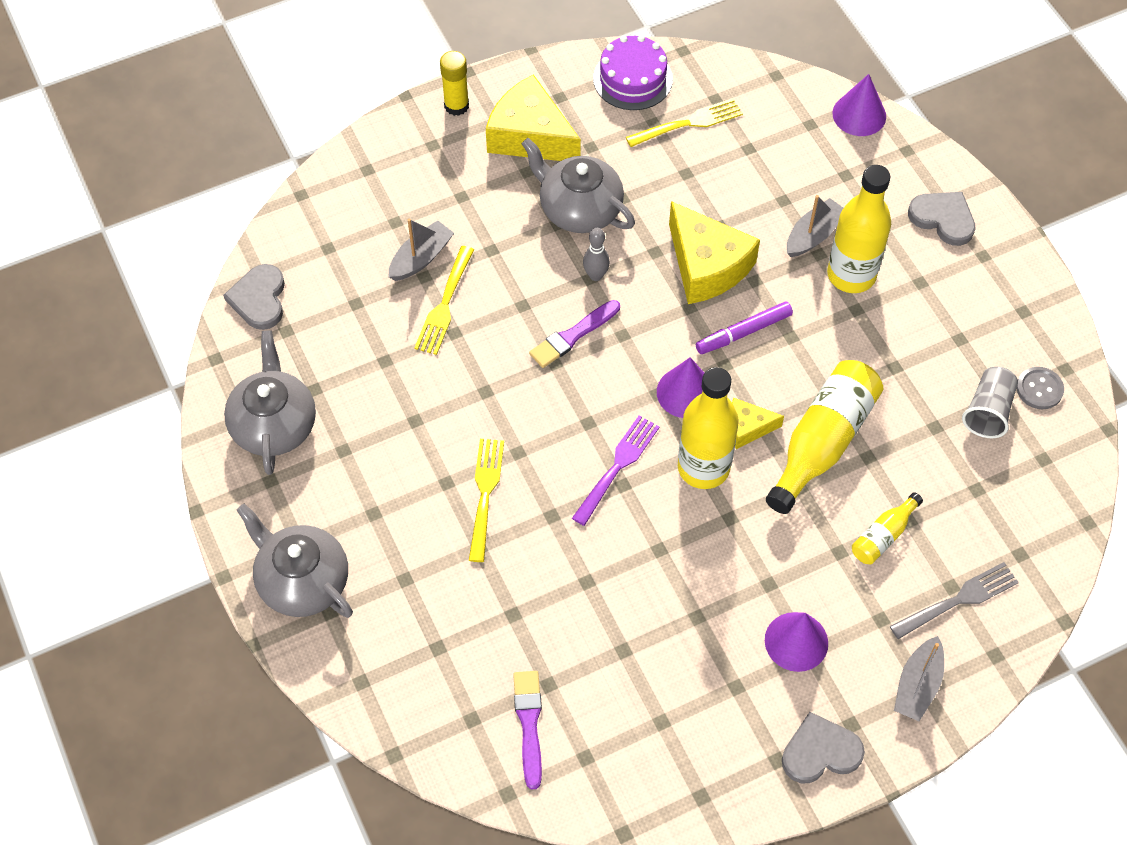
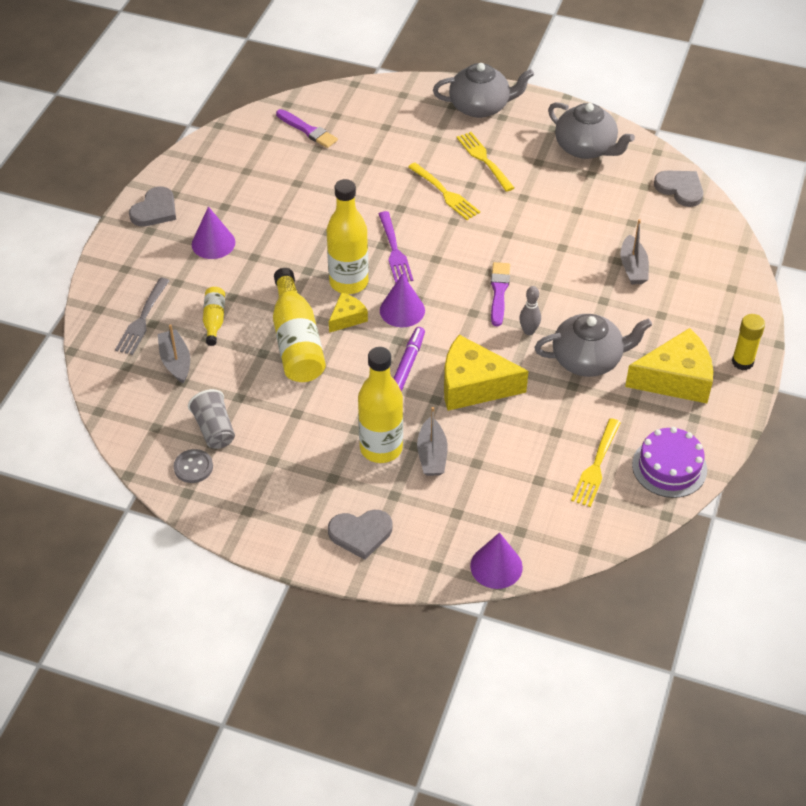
camera: 135 degrees right, 10 degrees down
(444, 304) = (587, 256): yellow fork -> yellow fork (484, 160)
(917, 685) = (130, 268): grey boat -> grey boat (176, 361)

